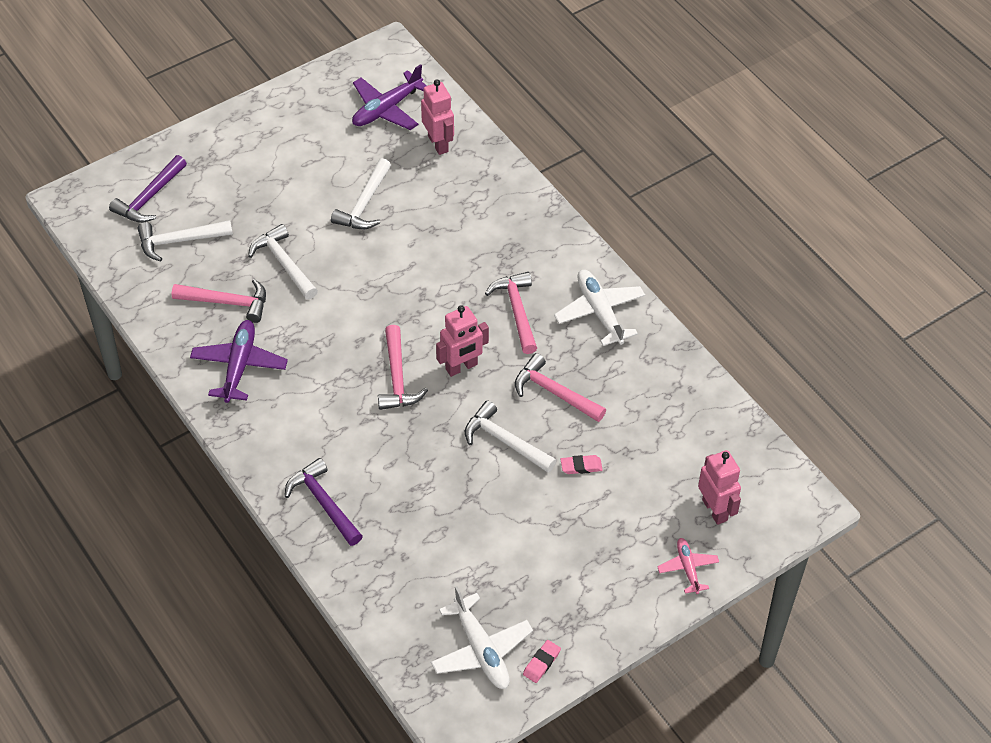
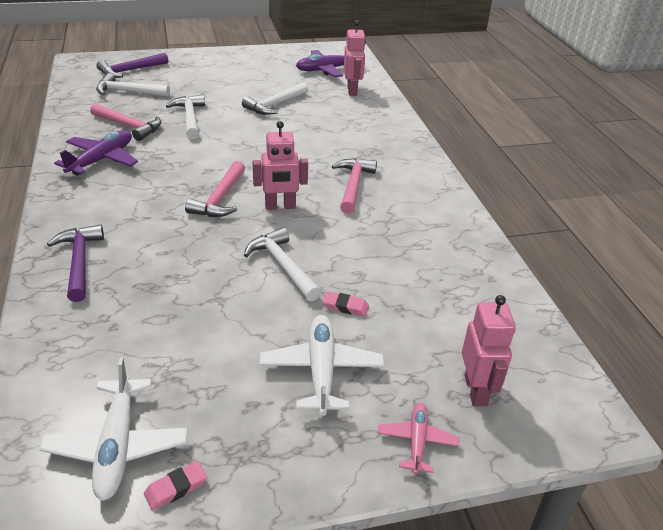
camera: 20 degrees right, 15 degrees down
(554, 392) = (353, 244): pink hammer -> none
(600, 312) = (427, 204): white plane -> white plane (321, 370)

